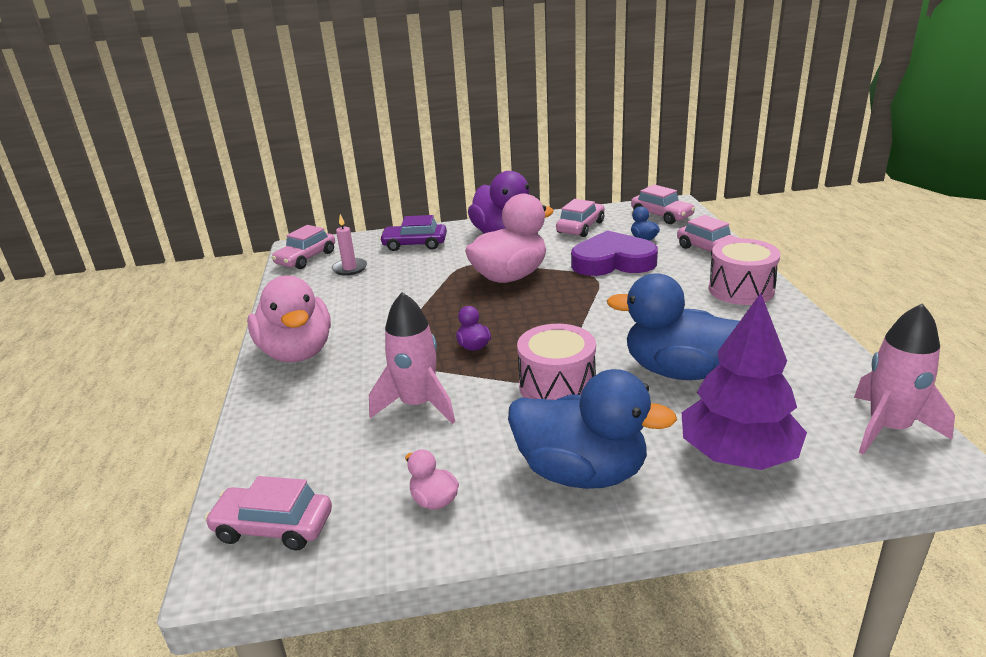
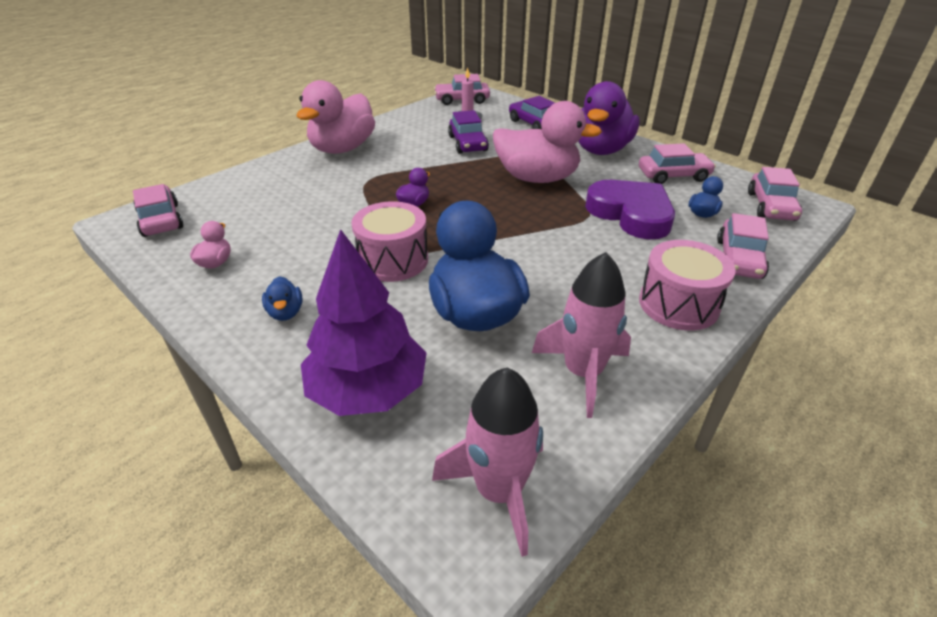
camera: 50 degrees right, 10 degrees up
(400, 284) = (468, 143): none -> purple car
(418, 405) = (318, 213): pink rocket -> pink rocket (582, 373)
(581, 472) = (286, 312): blue duck -> blue duck, size x0.42

